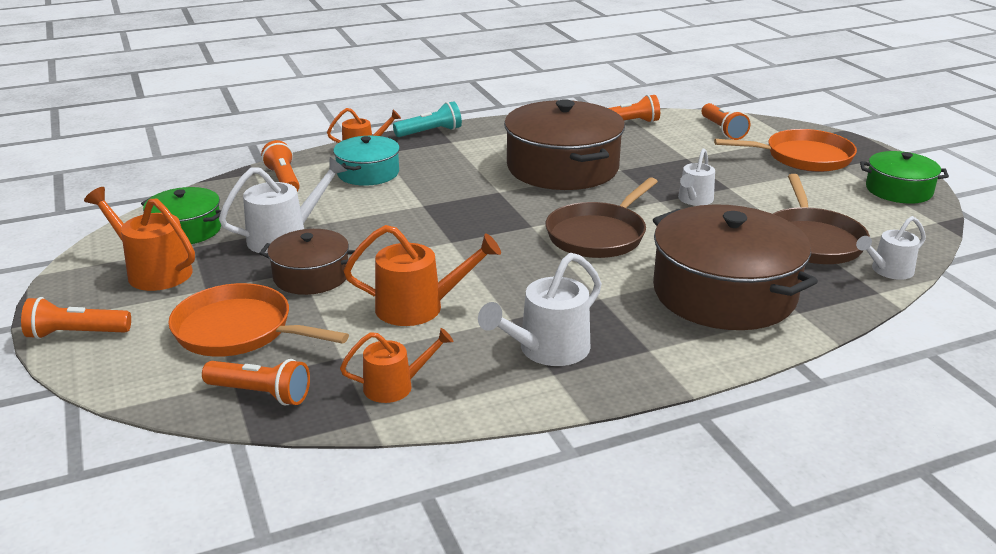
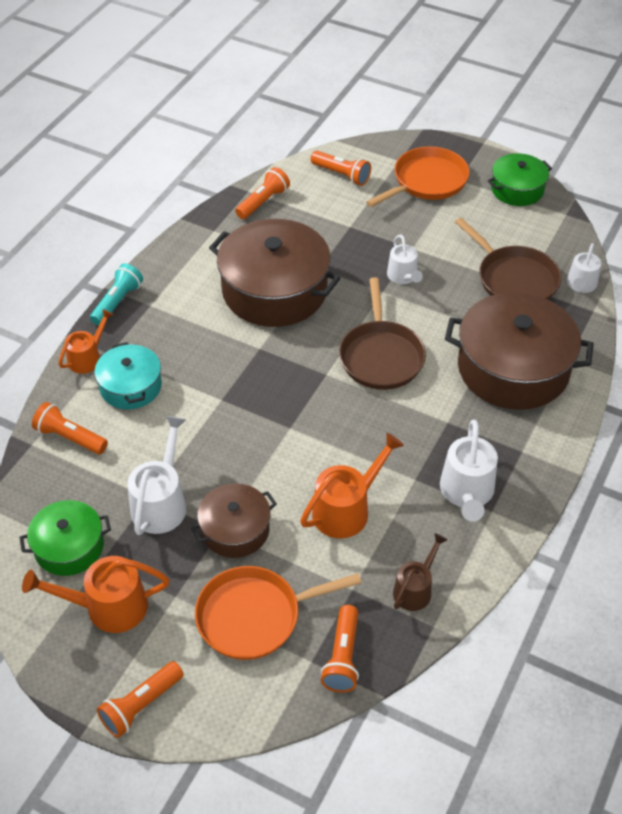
camera: 40 degrees left, 20 degrees up
(261, 394) = (343, 657): orange flashlight -> orange flashlight turned 120 degrees clockwise
(395, 386) = (415, 589): orange watering can -> brown watering can

